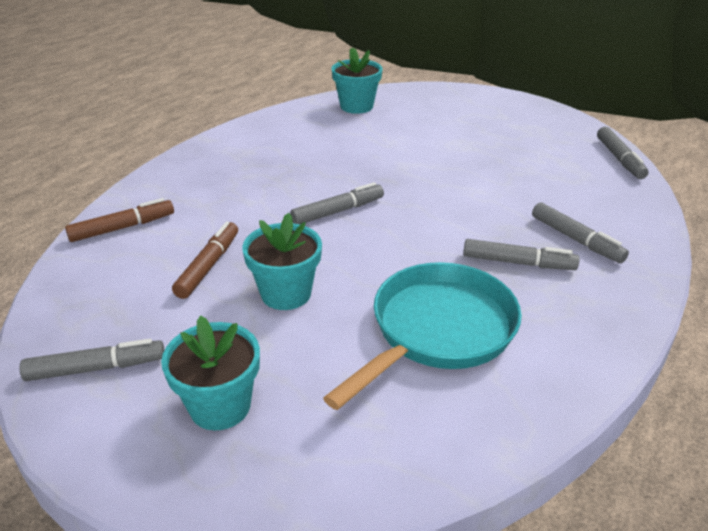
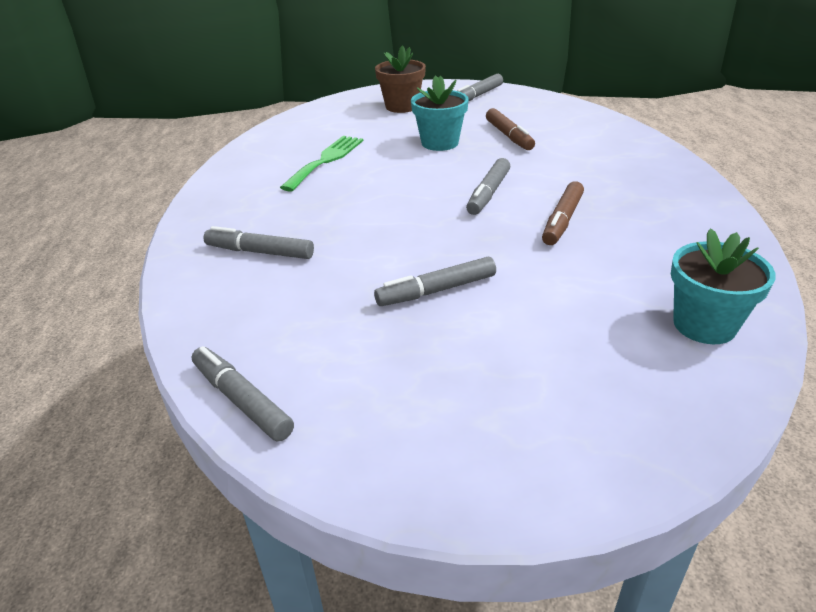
camera: 145 degrees right, 0 degrees up
(122, 228) = (603, 130): brown marker -> brown marker (562, 220)
(220, 406) = (402, 106): turquoise flower pot -> brown flower pot
(438, 331) = (326, 160): turquoise pan -> green fork
(518, 262) = (301, 214): grey marker -> grey marker (437, 290)

